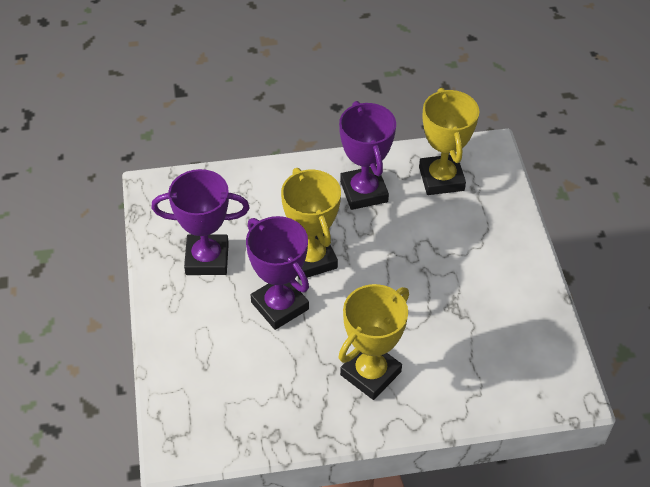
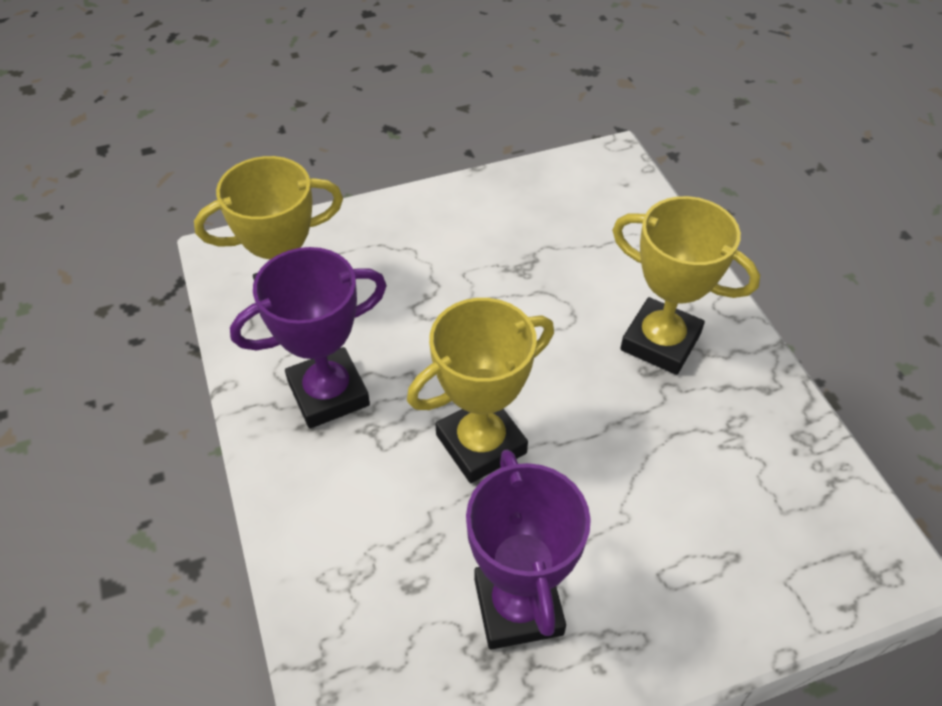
camera: 100 degrees left, 0 degrees up
(280, 306) = (584, 471): purple trophy -> none

